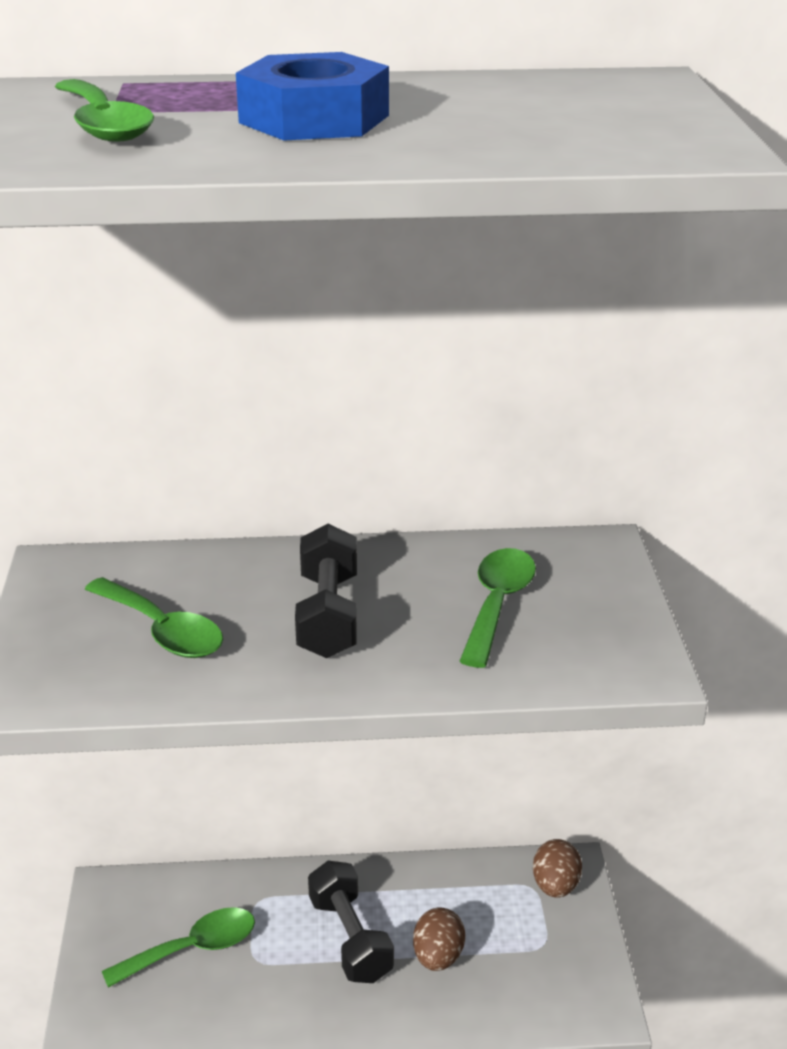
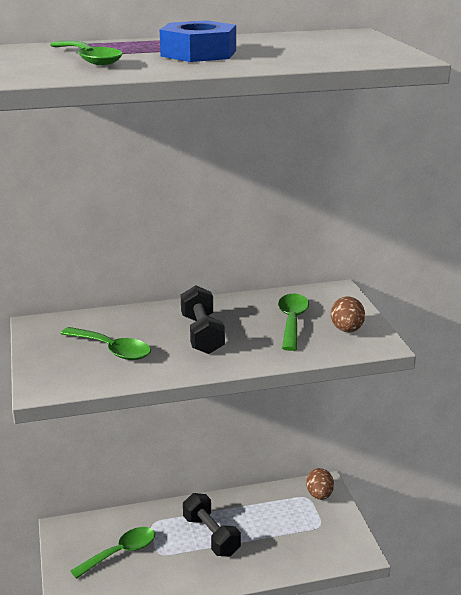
camera: 10 degrees left, 5 degrees down
(438, 957) = (263, 538): brown egg -> brown egg (346, 330)

